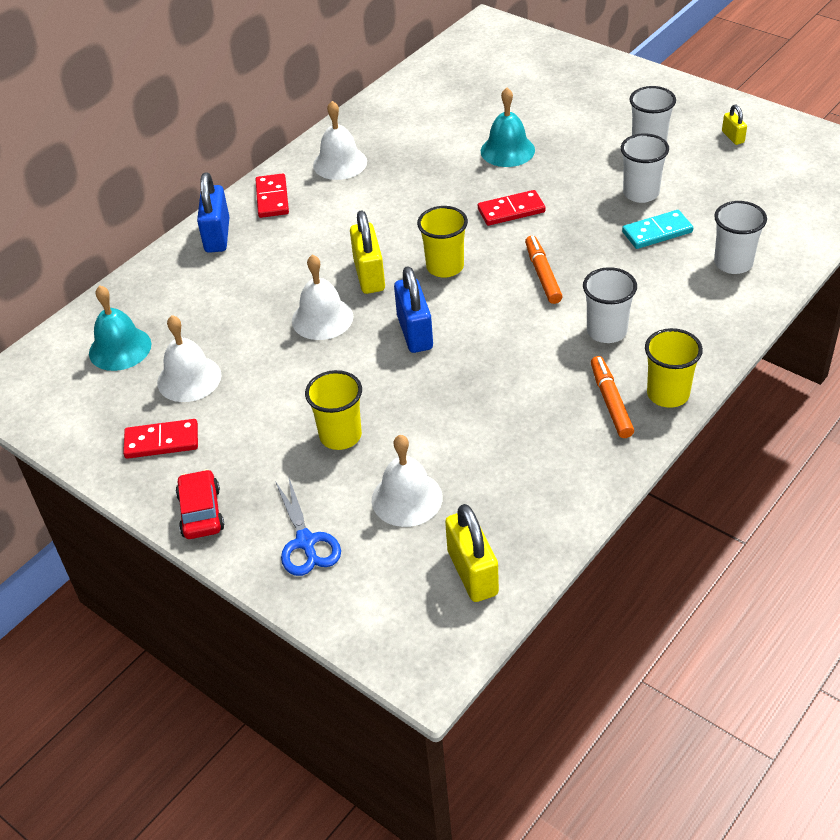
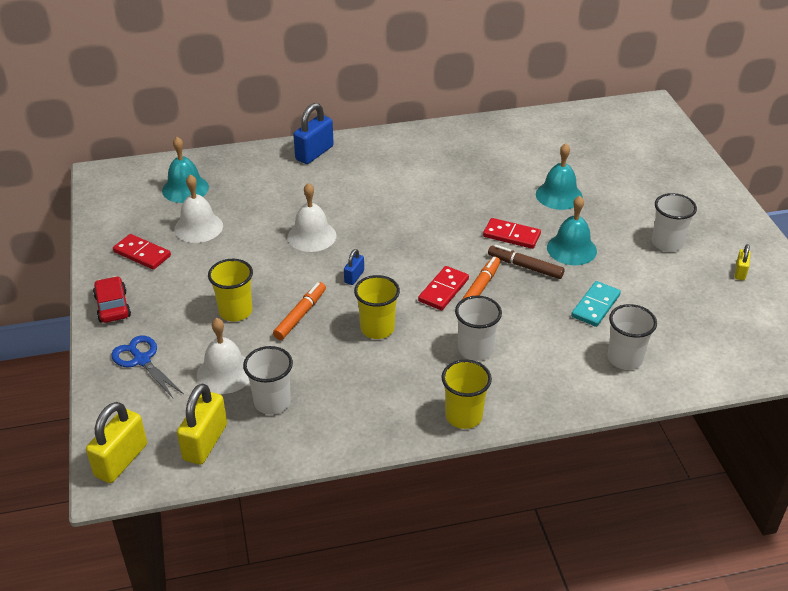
camera: 35 degrees right, 5 degrees down
(201, 512) = (112, 306): red car -> red car turned 45 degrees counterclockwise
(272, 198) = (373, 147): red domino -> red domino (443, 290)
(306, 542) = (142, 360): blue scissors -> blue scissors turned 120 degrees clockwise
(340, 163) = (439, 147): white bell -> none
(369, 275) = (371, 226): yellow padlock -> yellow padlock (121, 460)
(415, 332) = (354, 277): blue padlock -> blue padlock, size x0.52
(445, 267) = (423, 247): yellow cup -> yellow cup (377, 329)
(558, 232) = (525, 267): none -> brown marker
(577, 193) = (571, 249): none -> turquoise bell
(610, 402) = (419, 397): orange marker -> orange marker (300, 315)
(641, 193) = (617, 273): white cup -> white cup (272, 402)
(657, 232) = (595, 306): turquoise domino -> turquoise domino turned 75 degrees counterclockwise

